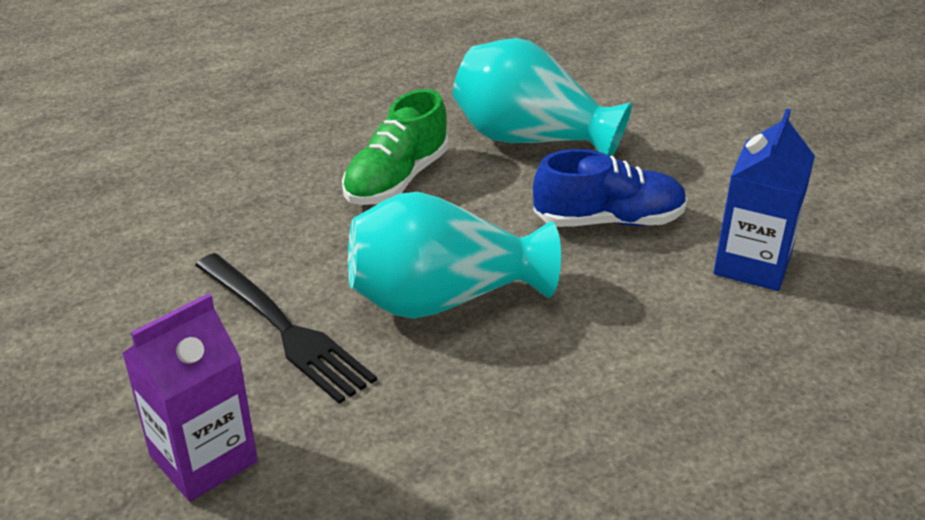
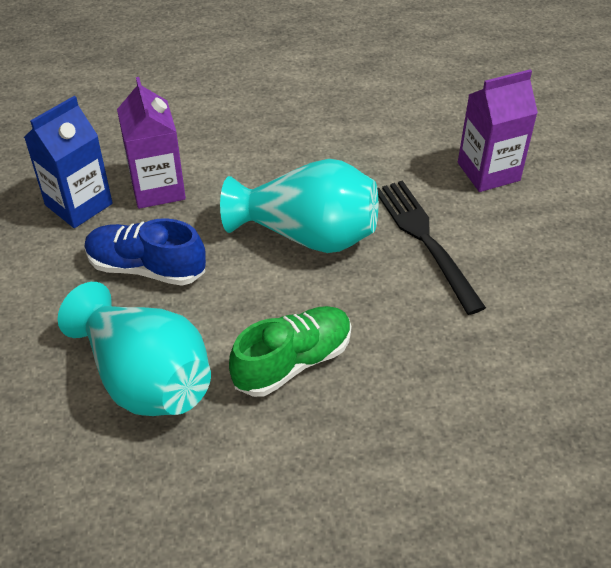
camera: 160 degrees left, 10 degrees up
(675, 307) = (157, 188): none -> purple carton

